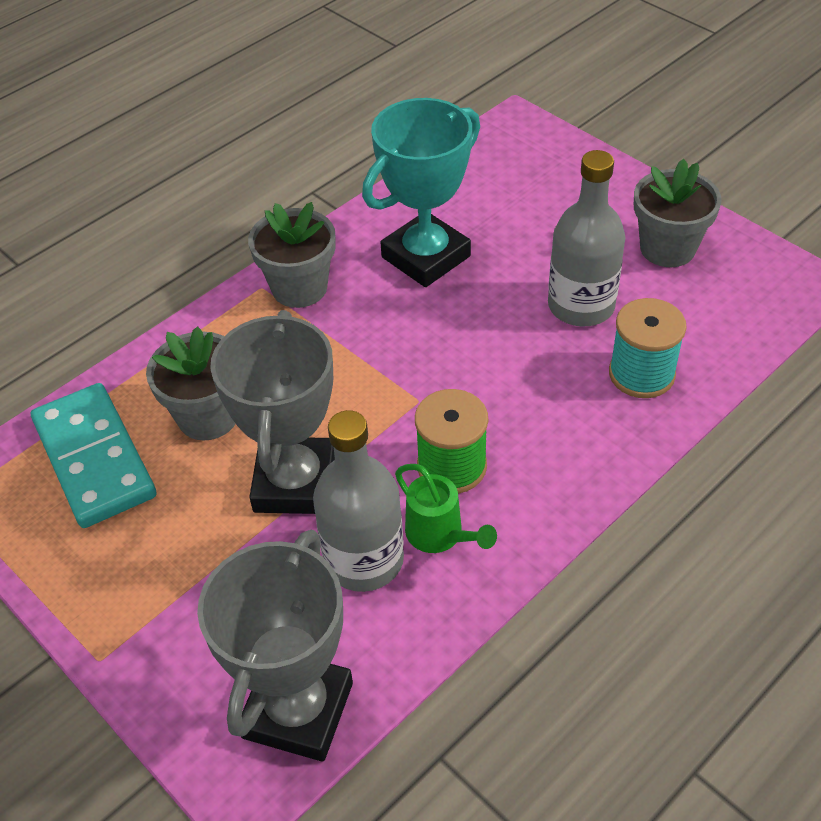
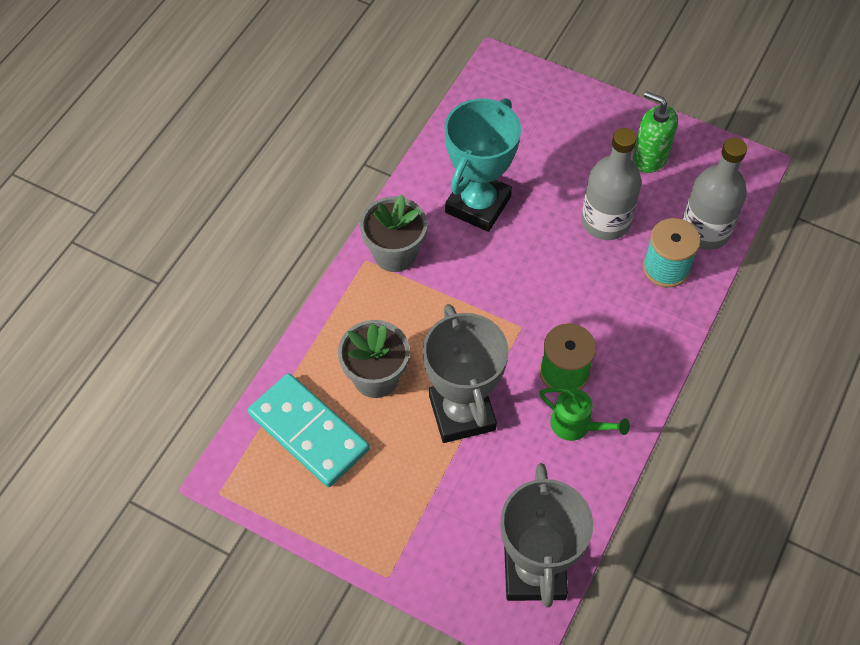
camera: 20 degrees left, 10 degrees up
(364, 560) = (533, 457): grey bottle -> grey bottle (705, 231)
(667, 248) = (649, 158): grey flower pot -> green soap dispenser

